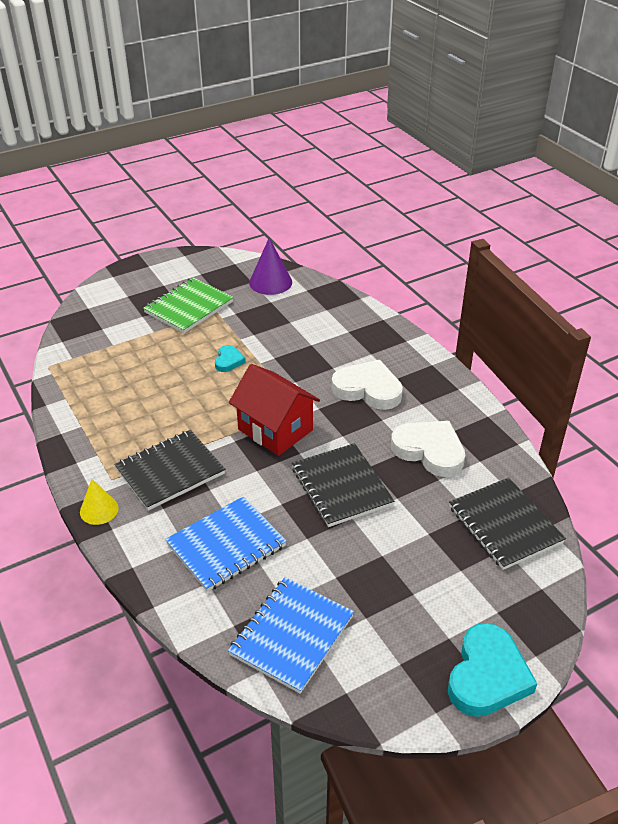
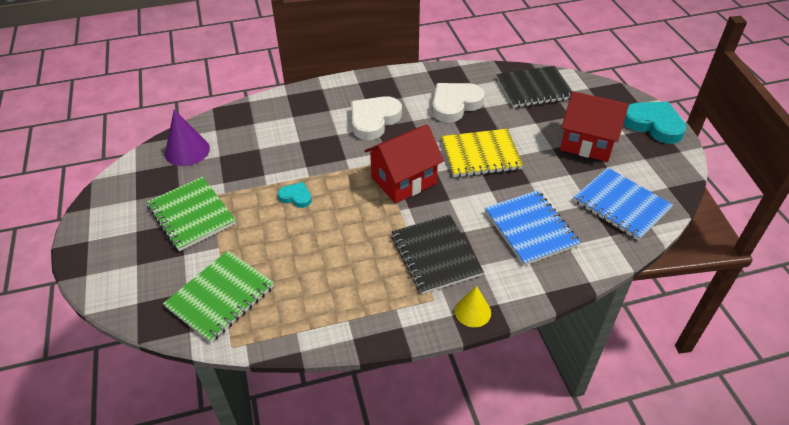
camera: 75 degrees left, 5 degrees up
(98, 347) = (220, 297): none -> green notebook
(341, 487) = (480, 155): black notebook -> yellow notebook
(407, 593) = (587, 143): none -> red house

